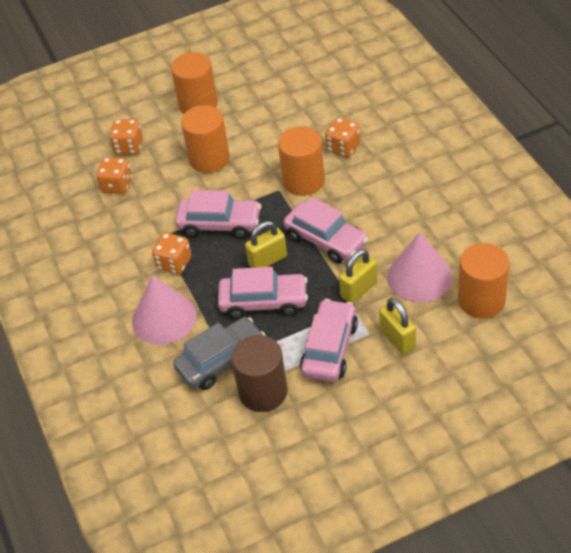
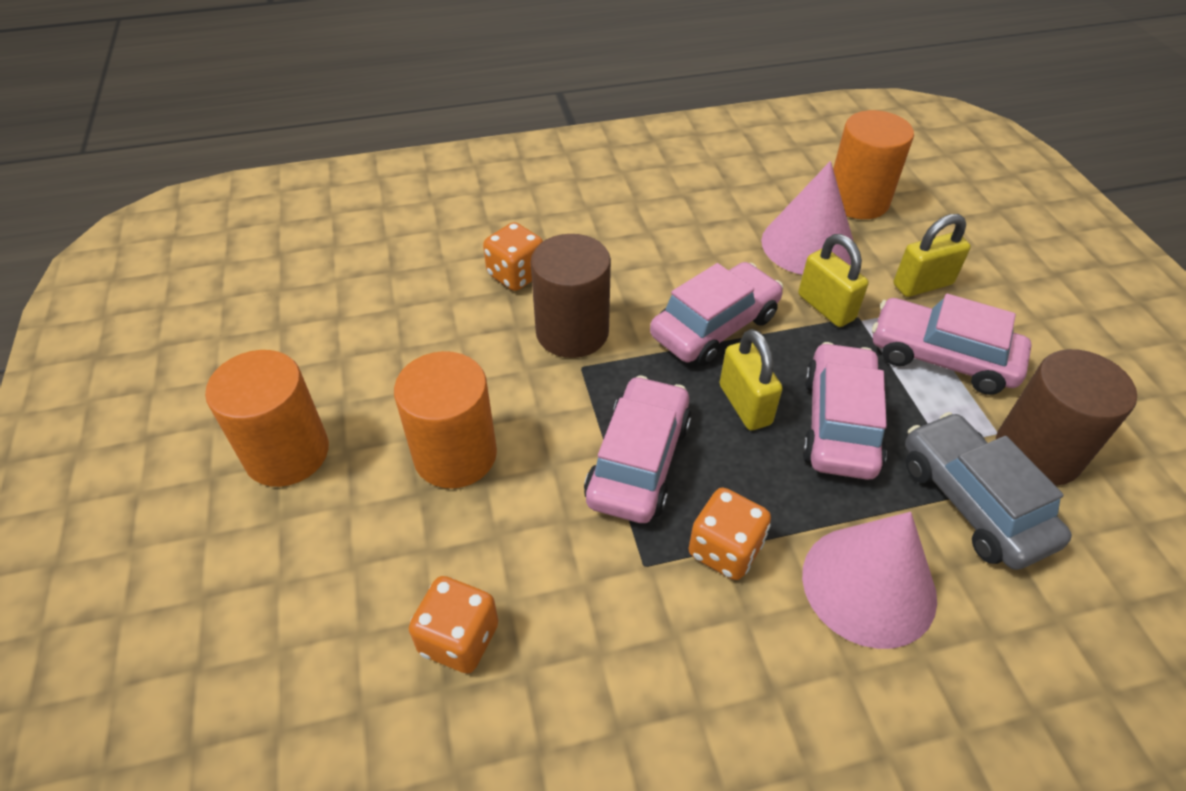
camera: 85 degrees left, 0 degrees up
(129, 147) = (343, 600): orange dice -> none
(303, 181) = (572, 332): orange cylinder -> brown cylinder

